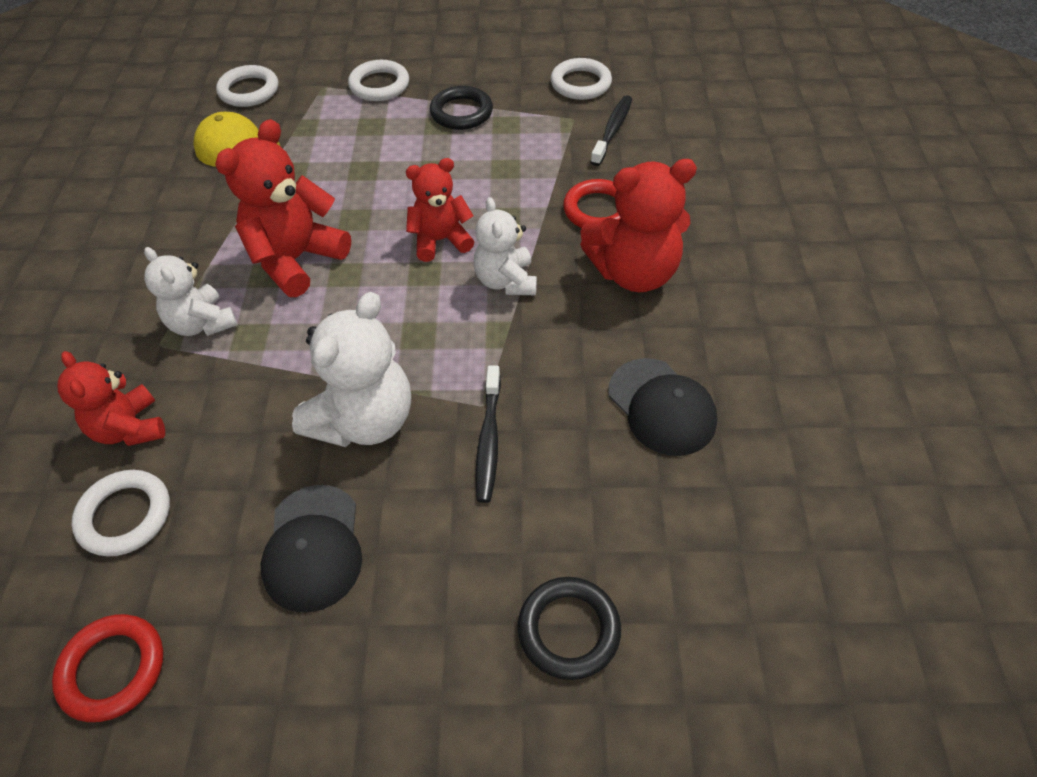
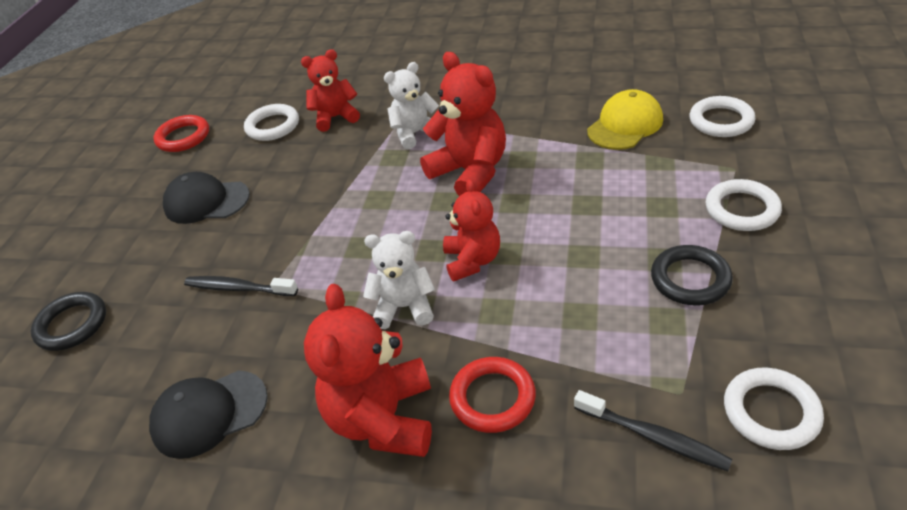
camera: 105 degrees right, 10 degrees down
(364, 420) = (291, 219): white teddy bear -> none

